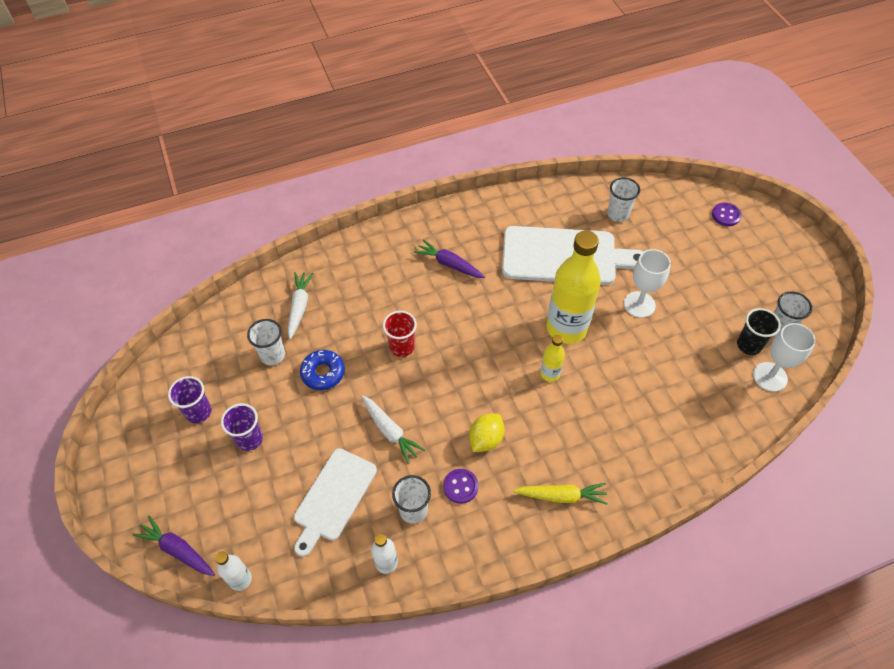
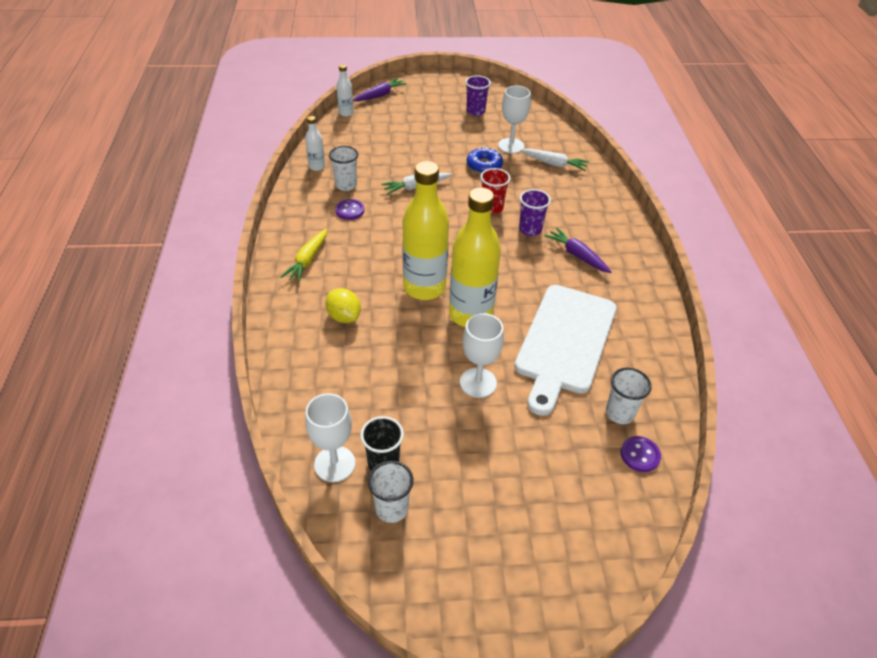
camera: 105 degrees right, 10 degrees down
(249, 439) = (443, 128): purple cup -> purple cup (530, 229)
(273, 355) = (511, 146): white cup -> white goblet
(333, 497) = (378, 154): white cutting board -> none
(449, 264) = (577, 255): purple carrot -> purple carrot turned 90 degrees counterclockwise
(486, 439) = (381, 233): yellow lemon -> yellow lemon (344, 316)
(550, 374) = (424, 287): yellow bottle -> yellow bottle, size x2.18
(726, 215) = (595, 538): purple button -> purple button (640, 455)

